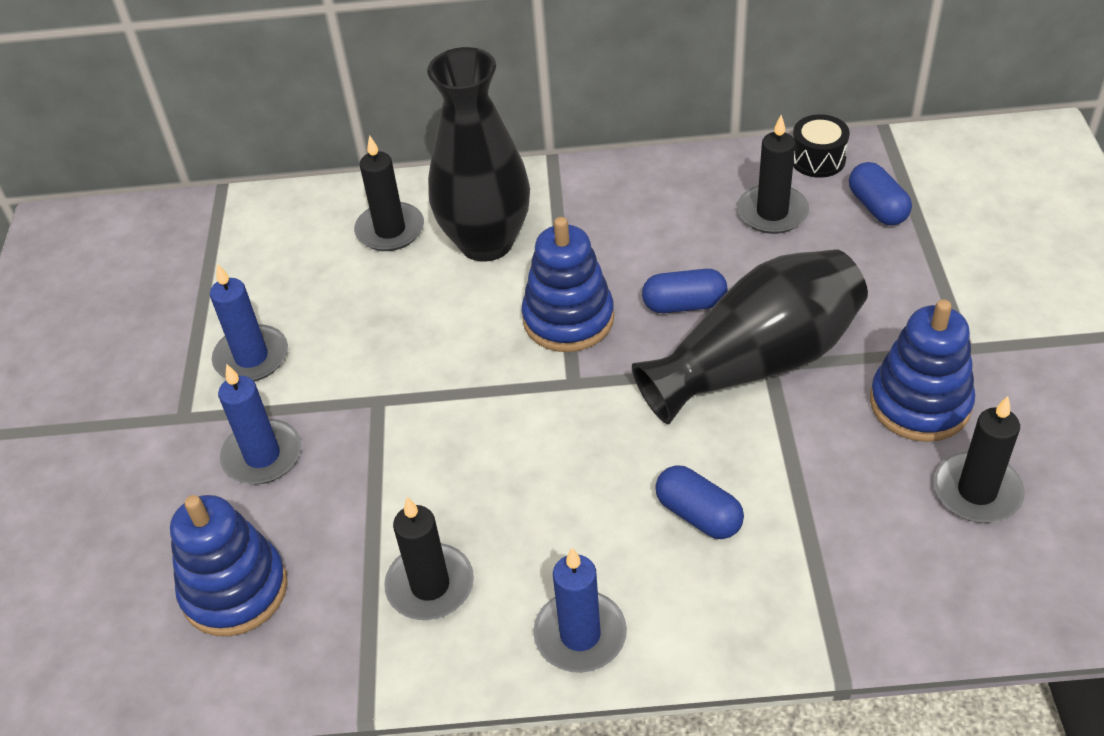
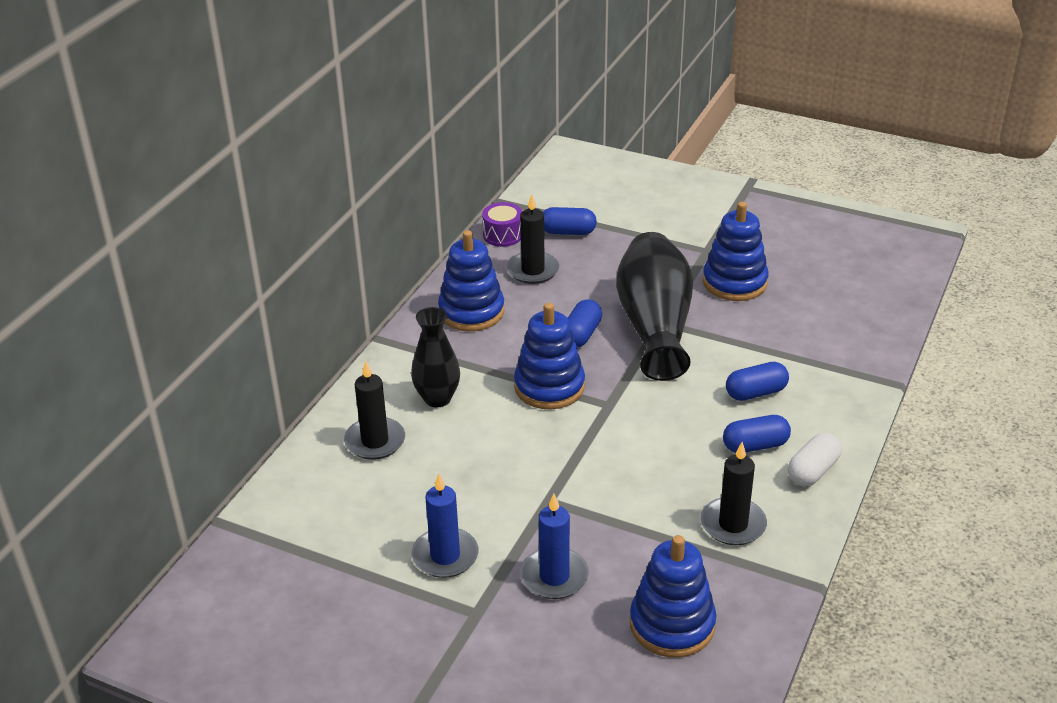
camera: 65 degrees left, 10 degrees down
(486, 242) = (437, 398): black vase -> black vase, size x0.60
(580, 635) = (812, 471): blue candle -> white capsule
(591, 553) = (755, 445): none -> blue capsule
(652, 200) = (471, 312): none -> blue stacking toy
(818, 159) = (503, 235): black drum -> purple drum
(977, 491) = (809, 290): black candle -> none

